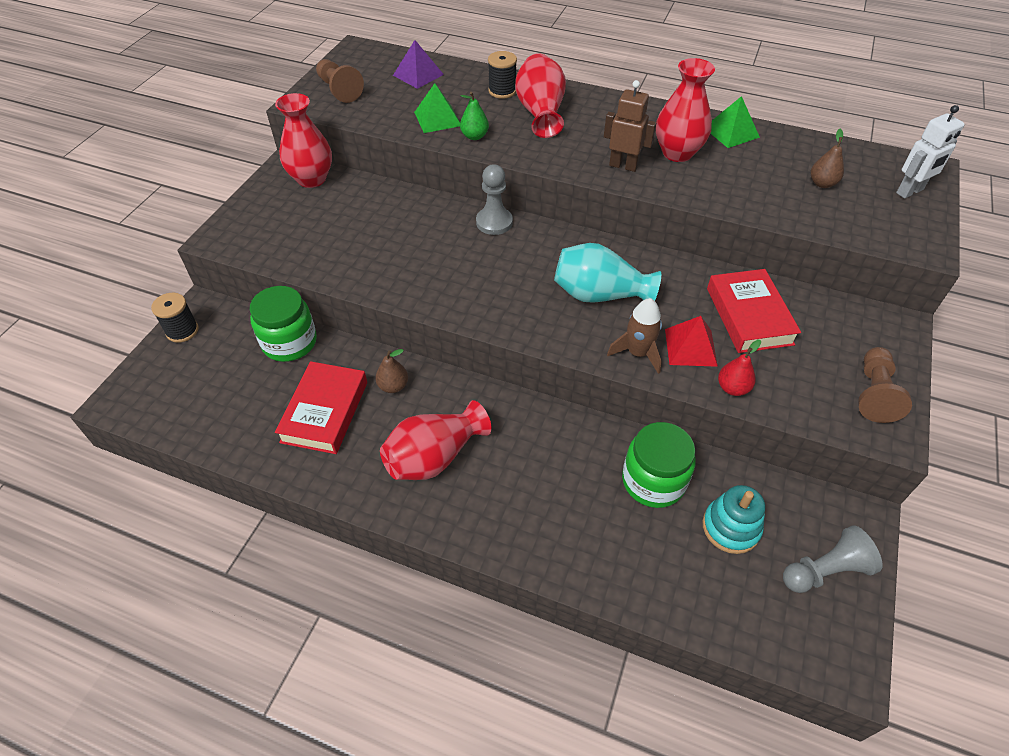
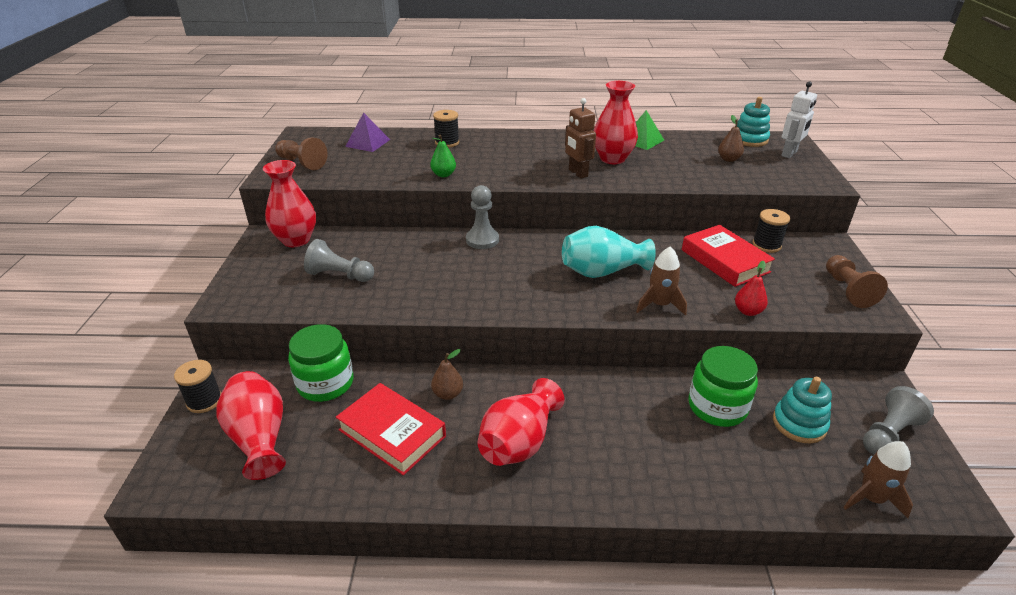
camera: 20 degrees left, 15 degrees down
(325, 412) = (392, 433): red book -> red book turned 45 degrees counterclockwise
(333, 232) = (339, 275): none -> grey pawn
(437, 118) = (404, 168): green pyramid -> none
(540, 113) = (488, 151): red vase -> red vase (259, 438)
(623, 165) = (577, 173): brown robot -> brown robot turned 120 degrees counterclockwise
(690, 347) = (697, 291): red pyramid -> none
(754, 632) = (871, 498): none -> brown rocket
(814, 307) = (766, 245): none -> black spool
(872, 158) = (749, 139): none -> turquoise stacking toy

